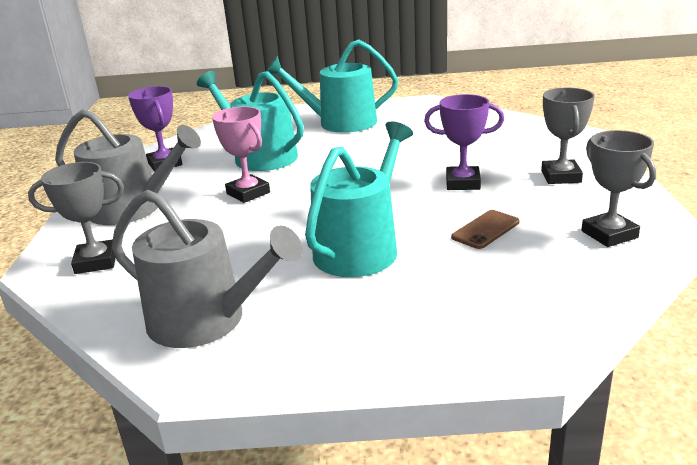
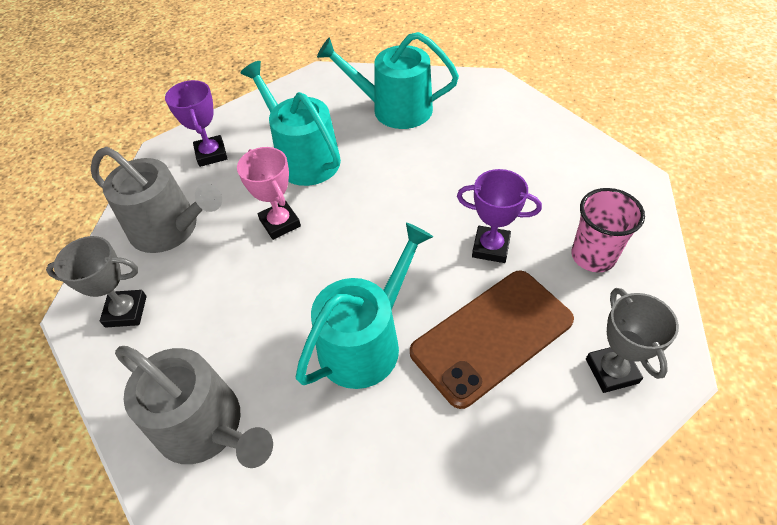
camera: 10 degrees right, 25 degrees up
(485, 230) = (492, 336): brown phone -> brown phone, size x2.23
(561, 176) = (593, 256): grey trophy -> pink cup

